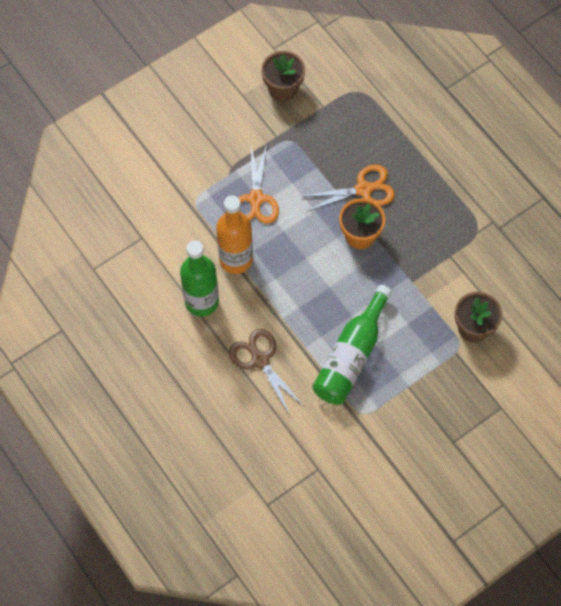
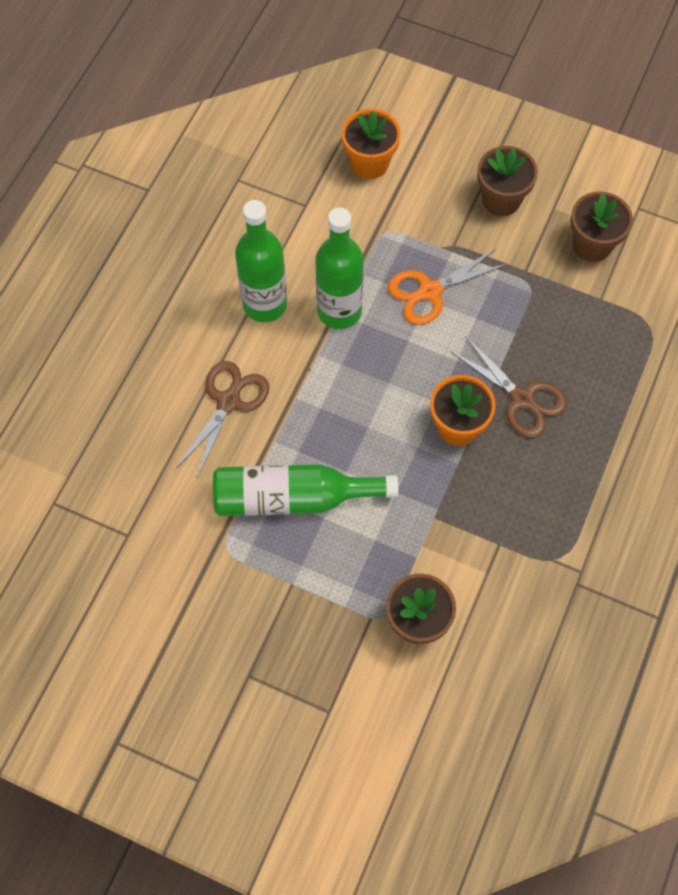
camera: 60 degrees right, 0 degrees up
(135, 181) = (369, 163): none -> orange flower pot
(216, 120) = (501, 200): none -> brown flower pot
(236, 259) = (339, 311): orange bottle -> green bottle
(363, 189) = (522, 399): orange scissors -> brown scissors

